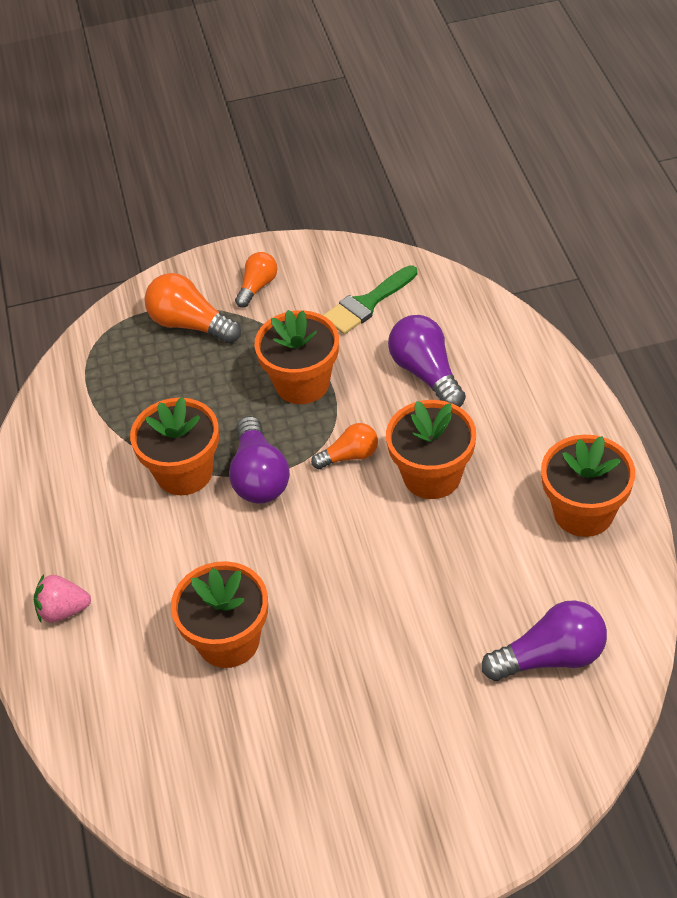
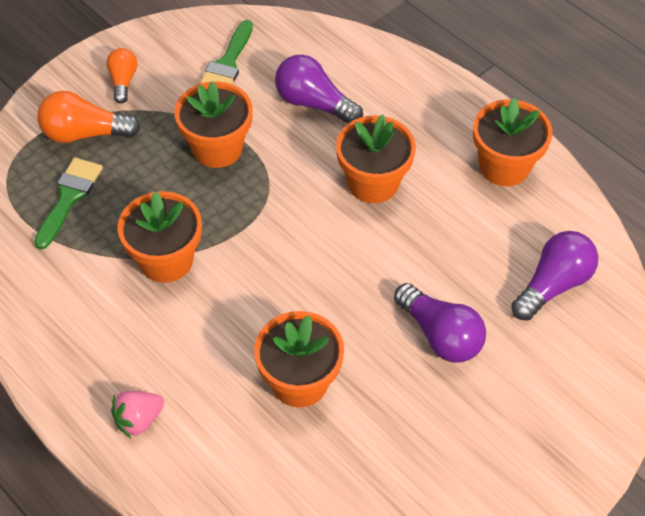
camera: 35 degrees left, 5 degrees up
(138, 379) = (69, 197): none -> green brush
(259, 476) = (233, 238): purple light bulb -> purple light bulb (440, 335)
(349, 456) = (297, 192): orange light bulb -> none

